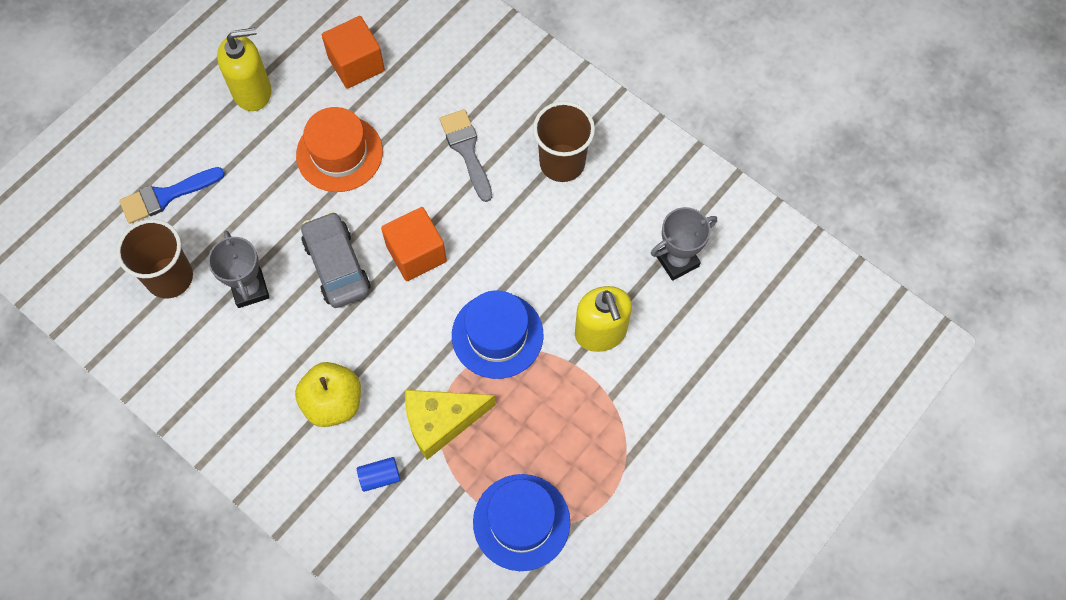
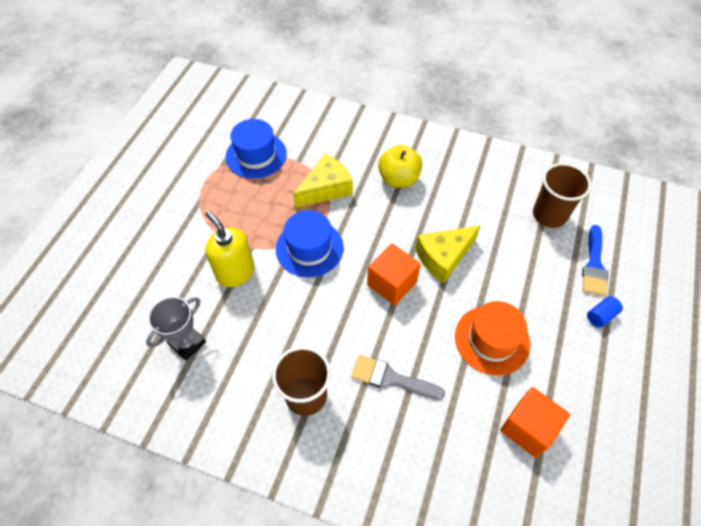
camera: 160 degrees right, 10 degrees down
(166, 196) = (594, 265): blue brush -> blue brush turned 150 degrees clockwise
(250, 289) = (492, 224): grey trophy -> none
(252, 91) = (595, 369): yellow soap dispenser -> none
(337, 266) = (443, 257): grey car -> yellow cheese
(380, 477) = (350, 152): blue cylinder -> blue cylinder (601, 315)
(467, 150) = (391, 378): grey brush -> grey brush turned 150 degrees clockwise

